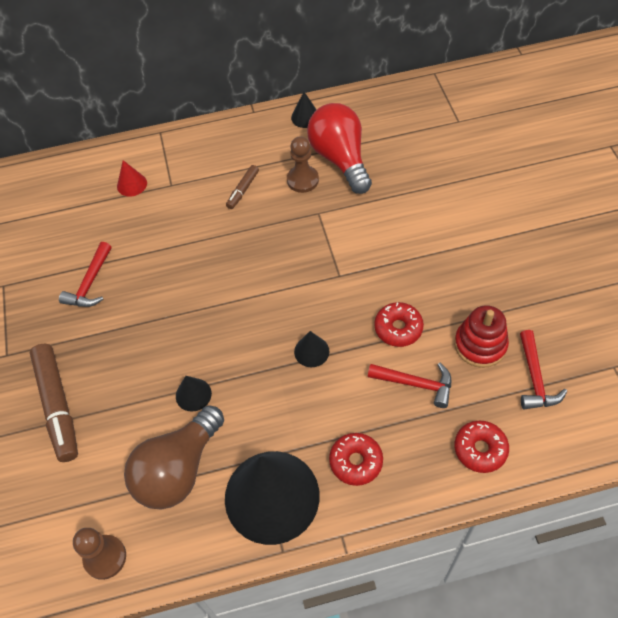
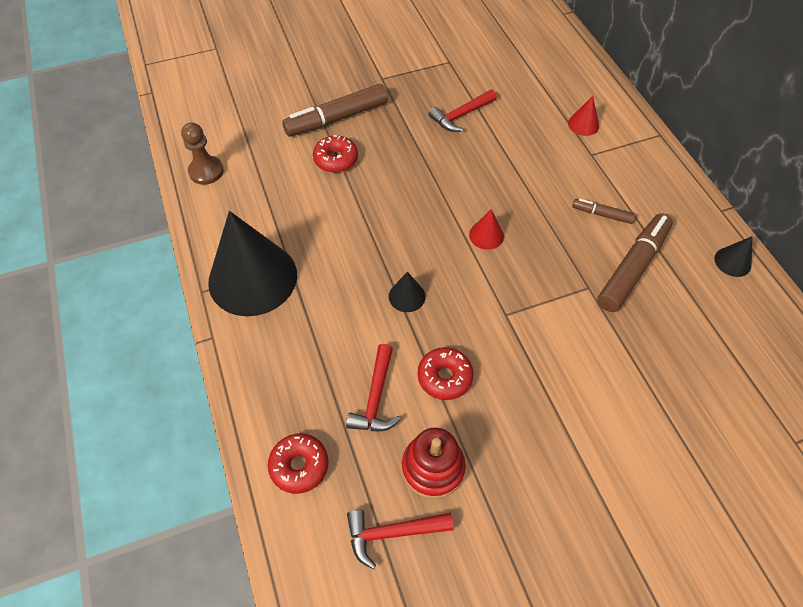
camera: 80 degrees right, 0 degrees up
(90, 283) = (460, 116): red hammer -> red hammer turned 45 degrees counterclockwise
(178, 470) = (279, 206): brown light bulb -> none
(193, 394) = (352, 206): black cone -> none
(251, 279) = (486, 235): none -> red cone
(302, 180) = (632, 268): brown pawn -> brown marker
(340, 159) = (677, 303): red light bulb -> none
(356, 462) = (286, 344): red donut -> red donut (336, 159)

